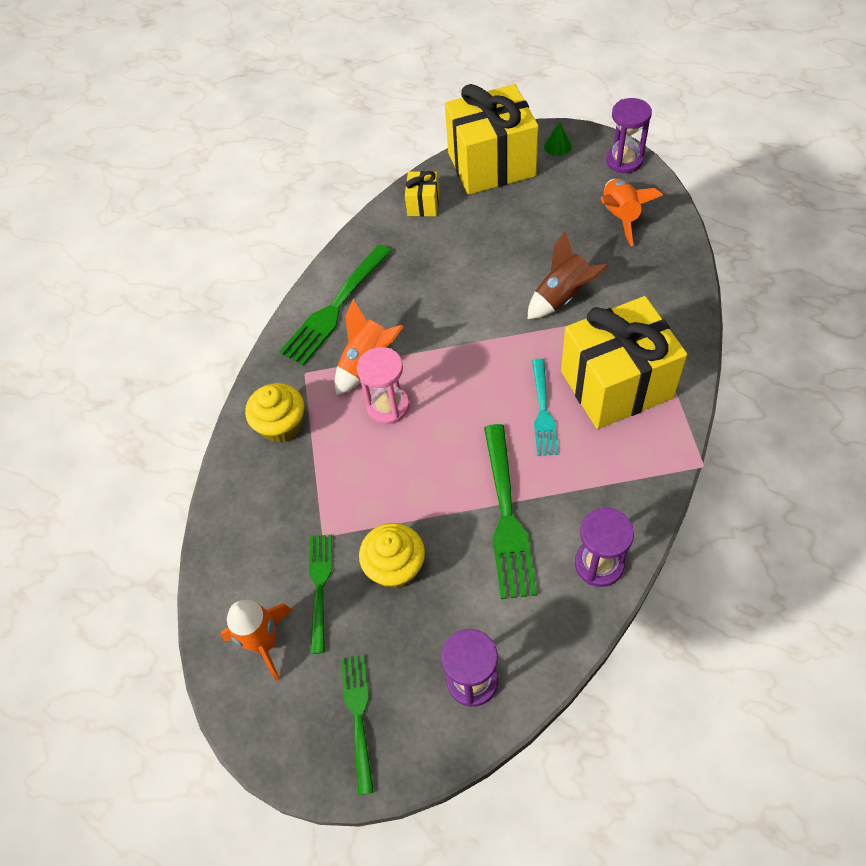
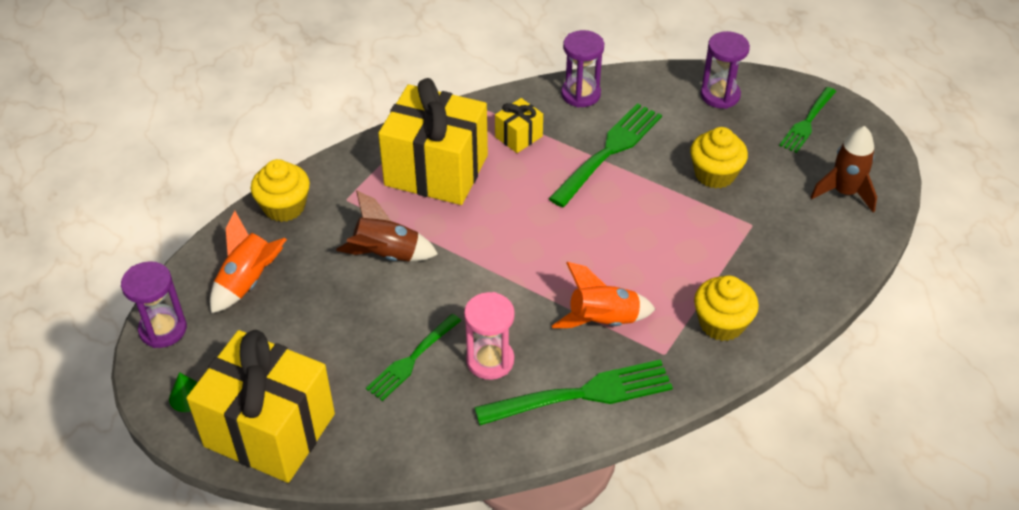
camera: 145 degrees left, 10 degrees down
(264, 642) = (844, 192): orange rocket -> brown rocket
(320, 587) = (780, 196): green fork -> green fork (412, 359)
(388, 406) = (619, 275): pink hourglass -> pink hourglass (490, 360)
(423, 204) = (386, 440): yellow gift -> yellow gift (519, 137)
(542, 410) = (508, 191): turquoise fork -> none
(675, 274) = (284, 207): none -> yellow cupcake

